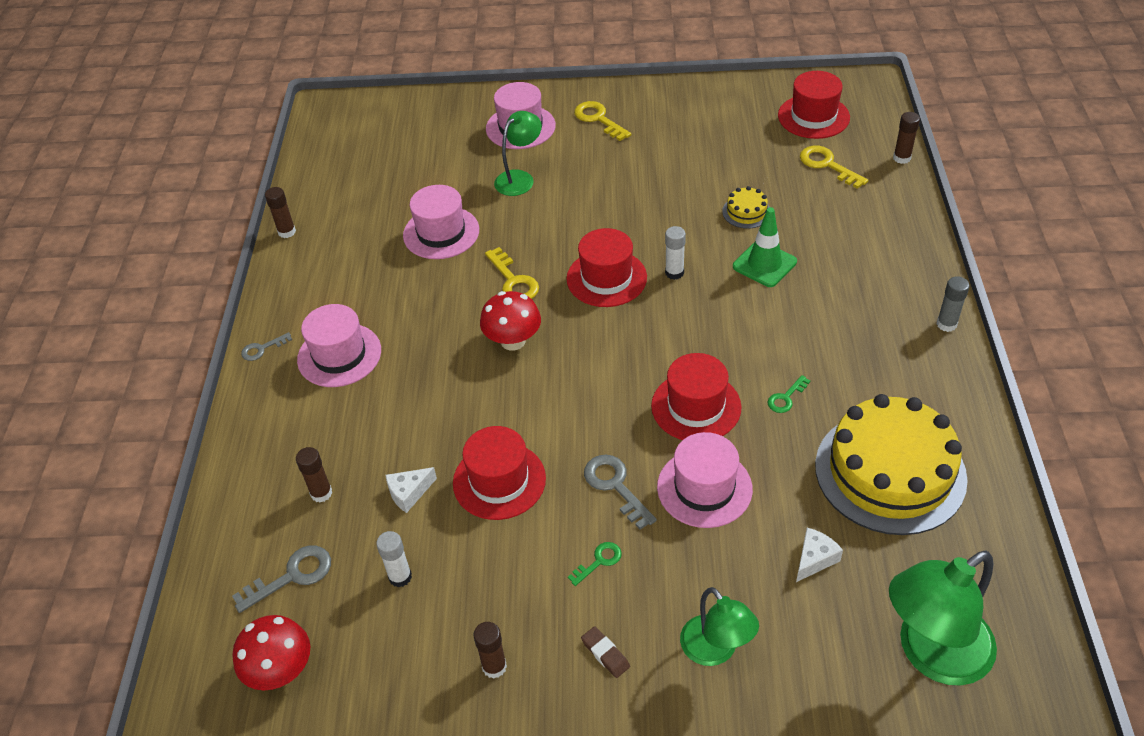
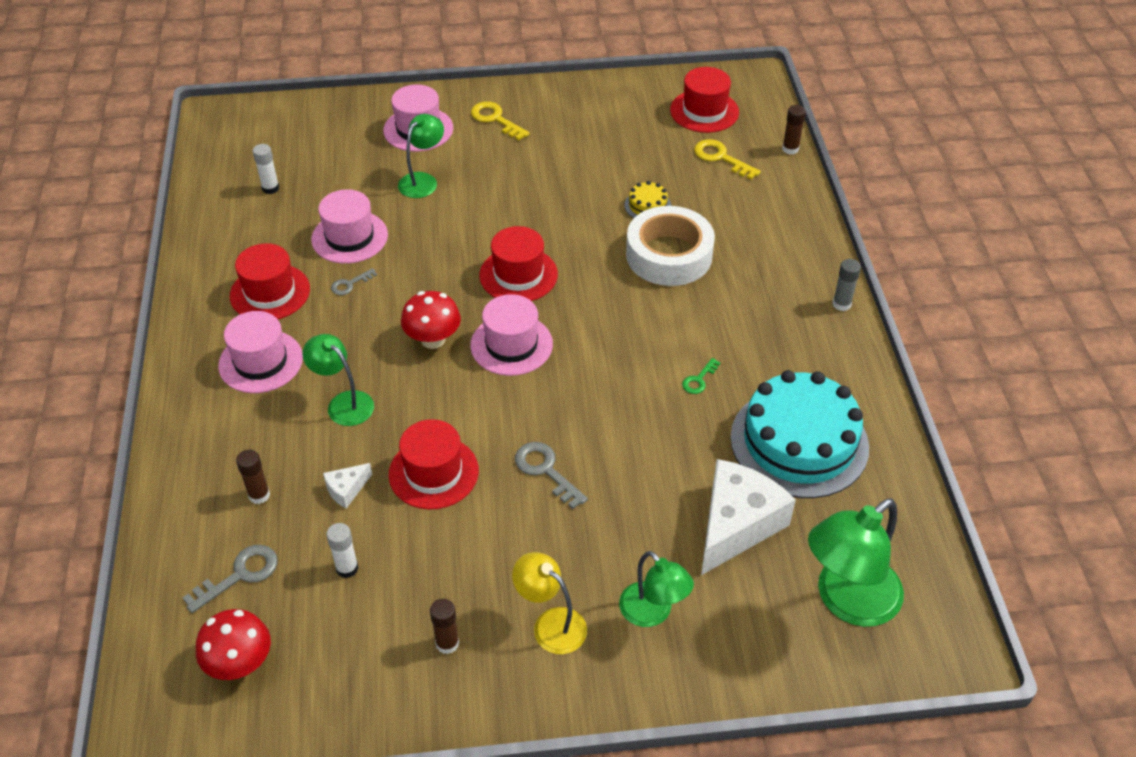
camera: 10 degrees left, 0 degrees up
(262, 349) = (181, 359): grey key -> grey key (350, 284)
(287, 232) = (191, 242): brown glue stick -> none
(416, 402) = (343, 403): none -> green lamp
(513, 281) = (427, 281): yellow key -> none
(599, 561) = (537, 540): green key -> none
(605, 654) = (551, 624): brown eraser -> yellow lamp
(674, 273) = (583, 267): white glue stick -> white glue stick (270, 188)
(696, 406) = (615, 392): red hat -> red hat (270, 292)
(704, 488) = (630, 467): pink hat -> pink hat (511, 345)
(764, 264) = (669, 255): green traffic cone -> white tape
(814, 559) = (736, 525): white cheese -> white cheese, size x2.27
(890, 472) = (799, 442): yellow cake -> turquoise cake

